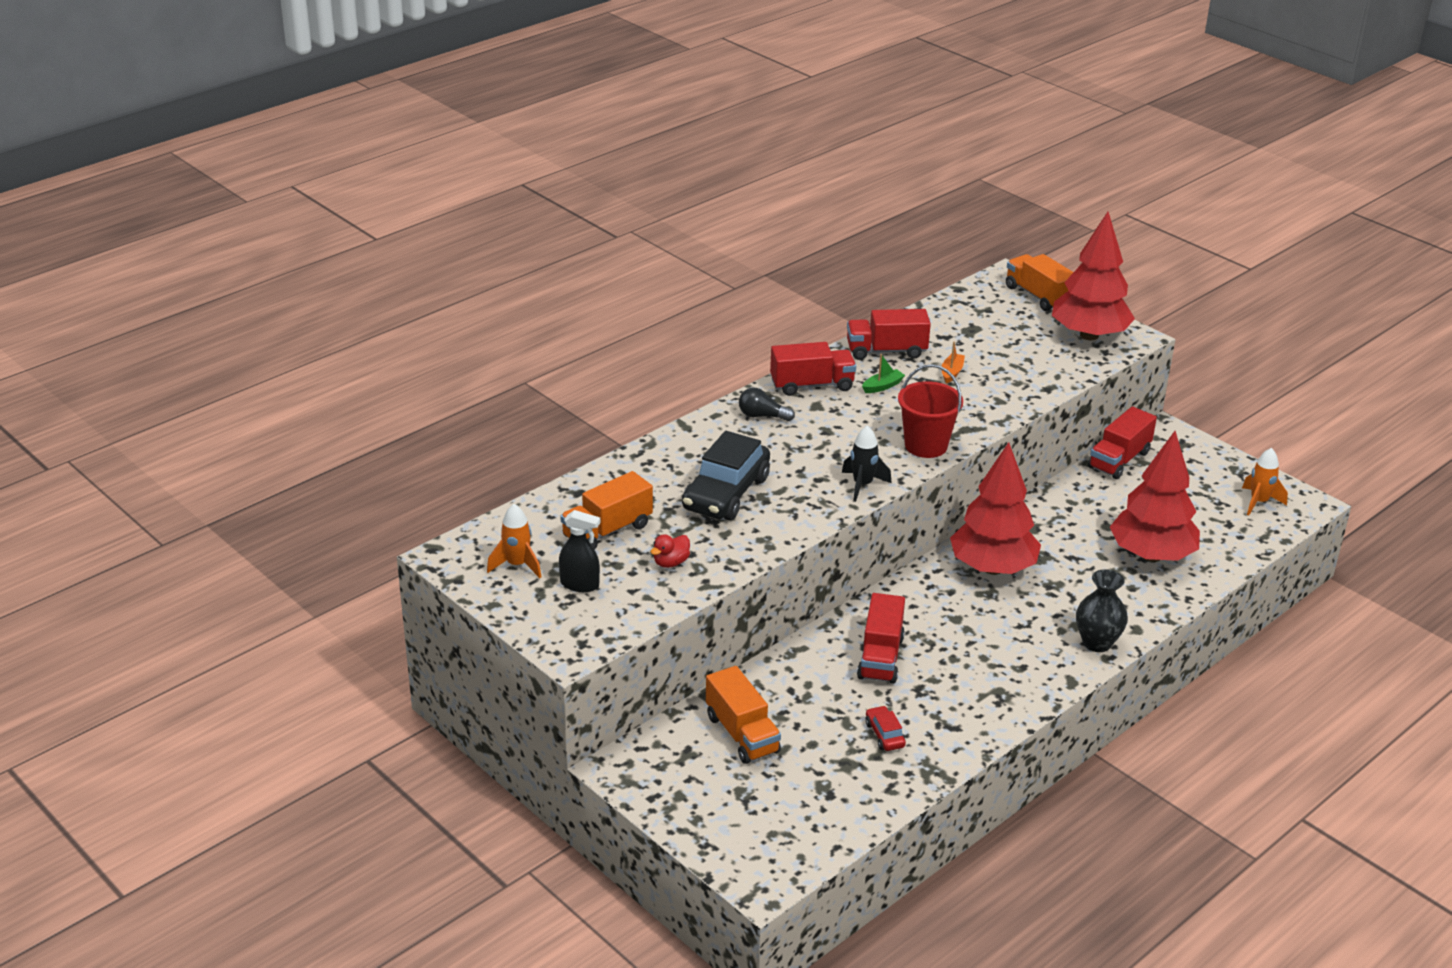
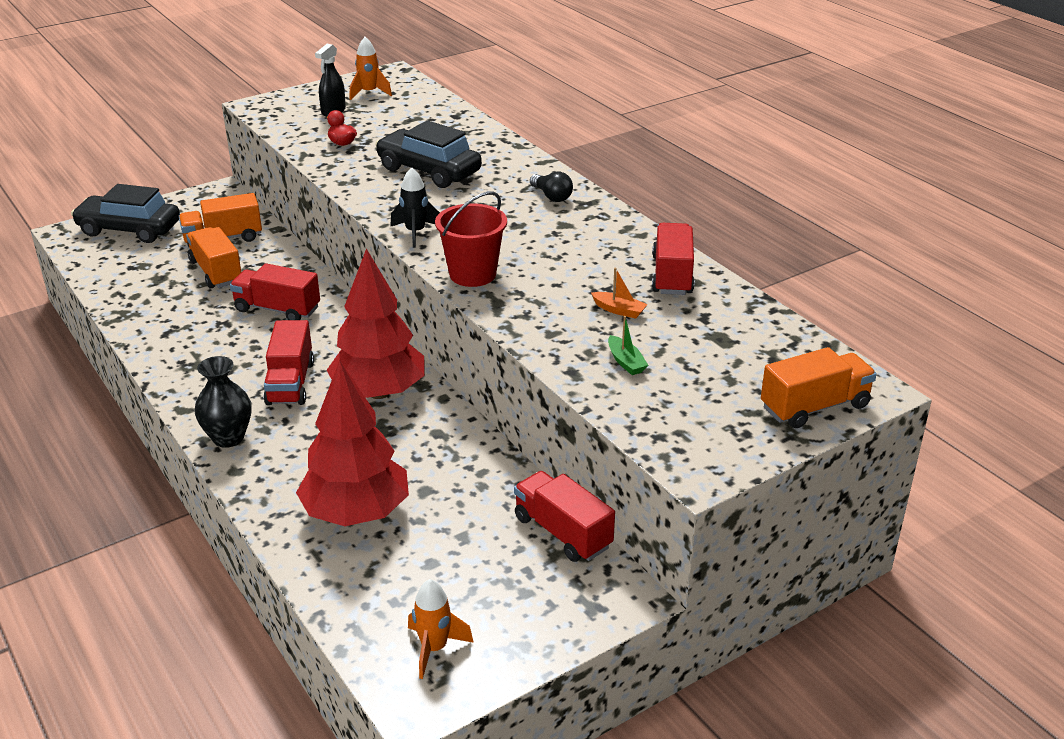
camera: 100 degrees right, 0 degrees up
(607, 531) = (397, 123): orange truck -> orange truck (216, 272)
(740, 825) = (129, 229): none -> black car
(762, 416) = (551, 196): black light bulb -> black light bulb turned 120 degrees clockwise
(812, 385) = (605, 226): red truck -> red truck (290, 383)
(882, 386) = (595, 264): green boat -> green boat (625, 362)
(884, 735) = (180, 299): red car -> none
(1089, 335) = (704, 431): red tree -> none

